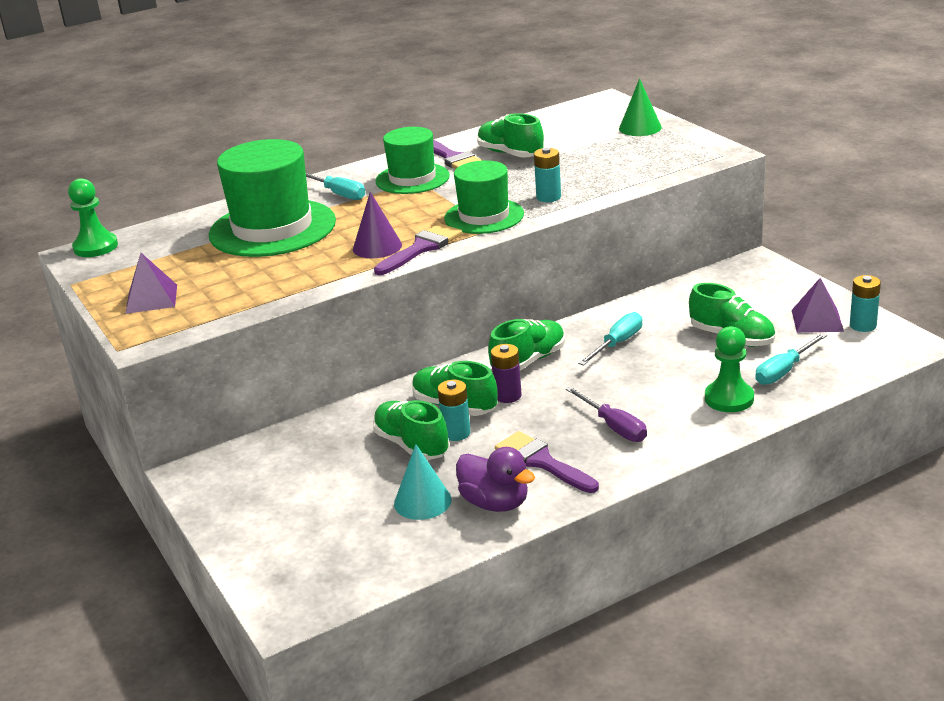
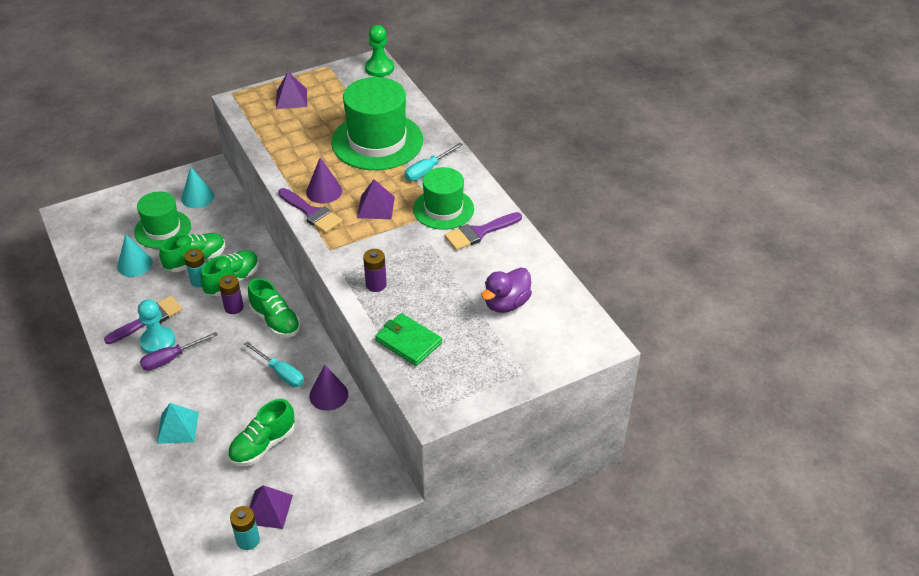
camera: 90 degrees right, 15 degrees up
(260, 472) = (197, 197): none -> turquoise cone
(409, 213) = (376, 207): none -> purple pyramid
(484, 216) = (354, 246): green hat -> green hat (162, 229)
(495, 503) = (117, 295): purple duck -> purple duck (506, 303)
(510, 154) = (478, 267): green shoe -> none
(548, 197) = (376, 284): turquoise battery -> purple battery
(584, 444) = (158, 341): none -> turquoise pawn
(632, 173) = (408, 341): none -> green wallet
(640, 128) = (516, 360): green cone -> none
(642, 309) = (328, 395): none -> purple cone
(729, 398) = (177, 427): green pawn -> turquoise pyramid
(784, 371) = (200, 468): turquoise screwdriver -> none

